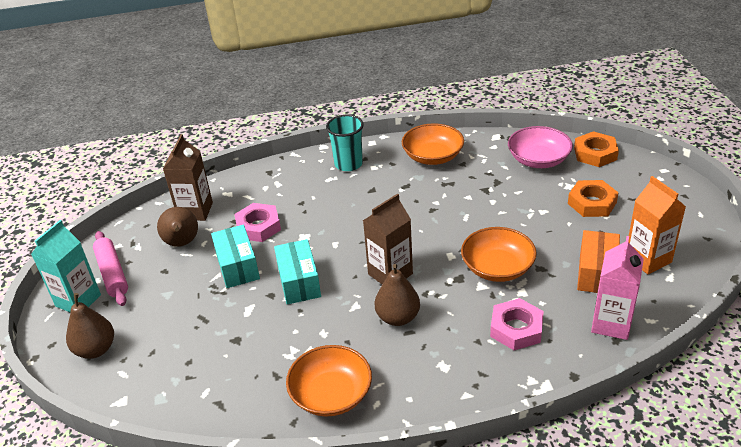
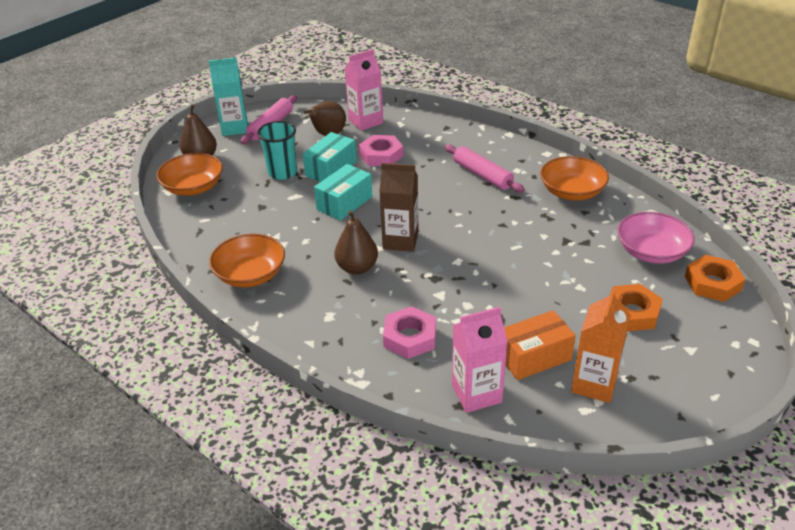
camera: 50 degrees right, 0 degrees up
(195, 211) = (365, 121): brown carton -> pink carton
(348, 164) = (504, 156): turquoise cup -> turquoise cup (282, 172)
(358, 187) = (482, 175): none -> pink rolling pin
(497, 268) = (472, 293): orange bowl -> orange bowl (193, 187)

